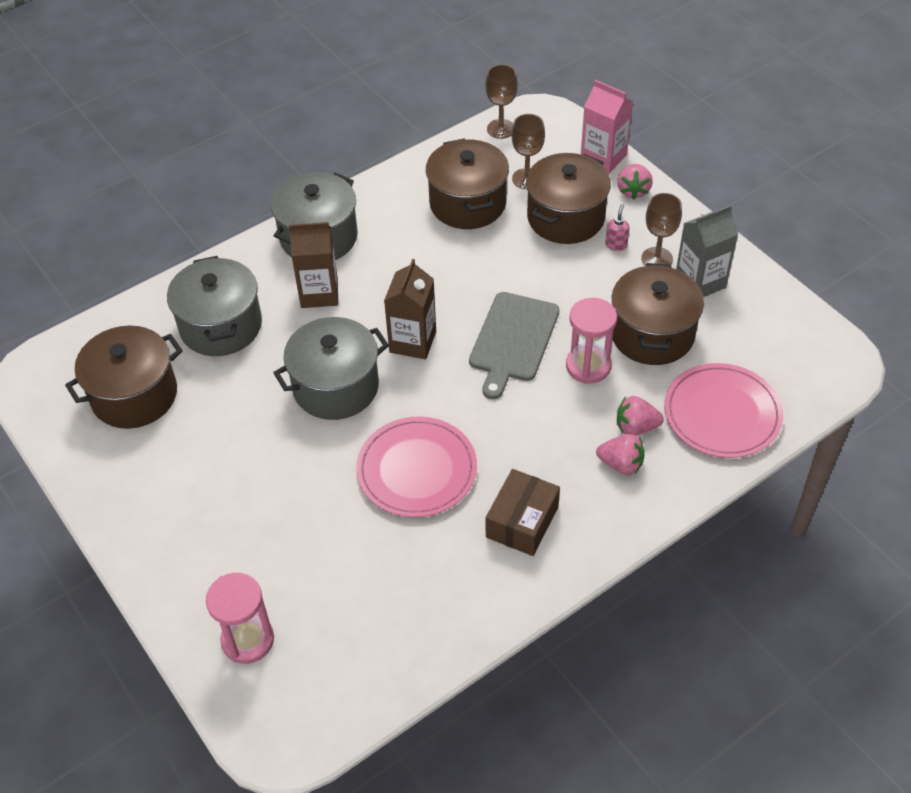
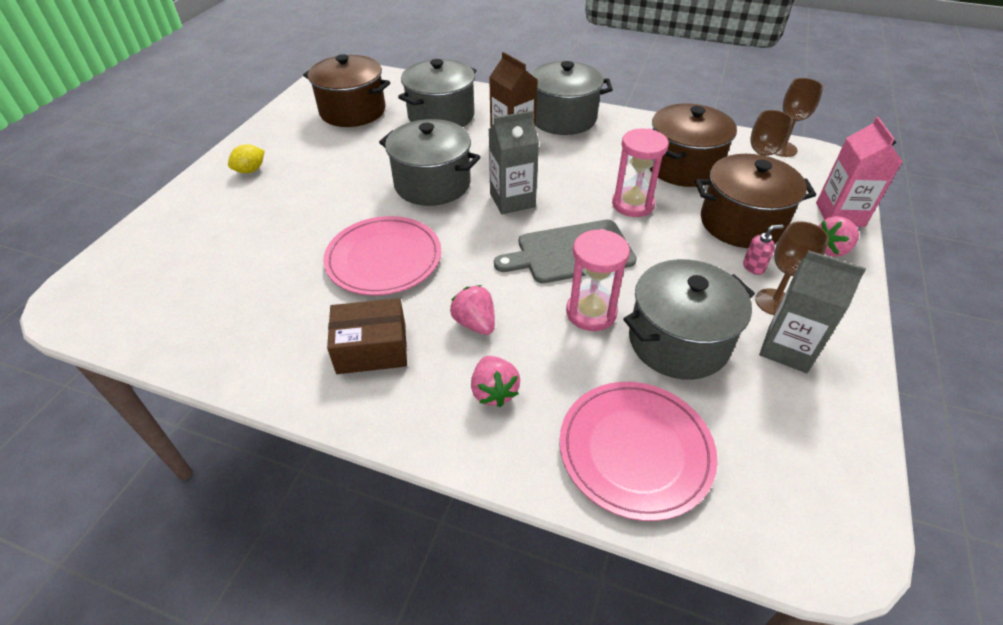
camera: 55 degrees right, 5 degrees down
(171, 527) = (250, 170): none -> yellow lemon
(248, 640) = (164, 245): pink hourglass -> pink hourglass (633, 204)
(413, 342) = (512, 200): brown carton -> grey carton
(636, 427) = (550, 382): pink strawberry -> pink strawberry (475, 323)
(652, 334) = (678, 341): brown pot -> grey pot

